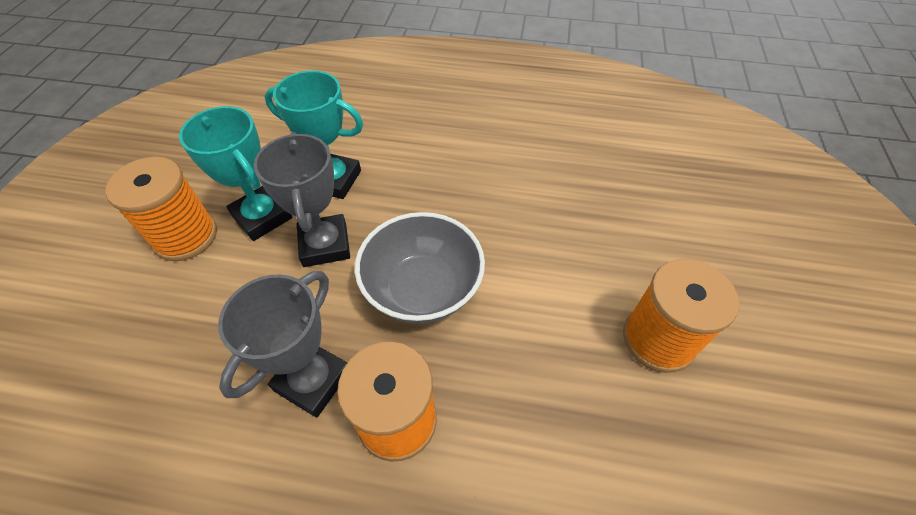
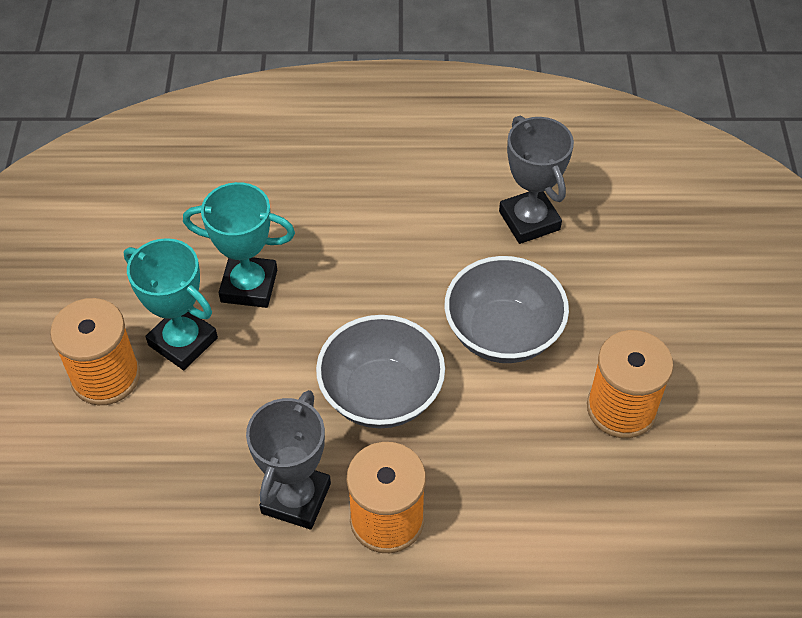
camera: 10 degrees left, 0 degrees up
(325, 245) = (264, 363): grey trophy -> grey trophy (529, 220)
(548, 250) = (503, 333): none -> grey bowl

